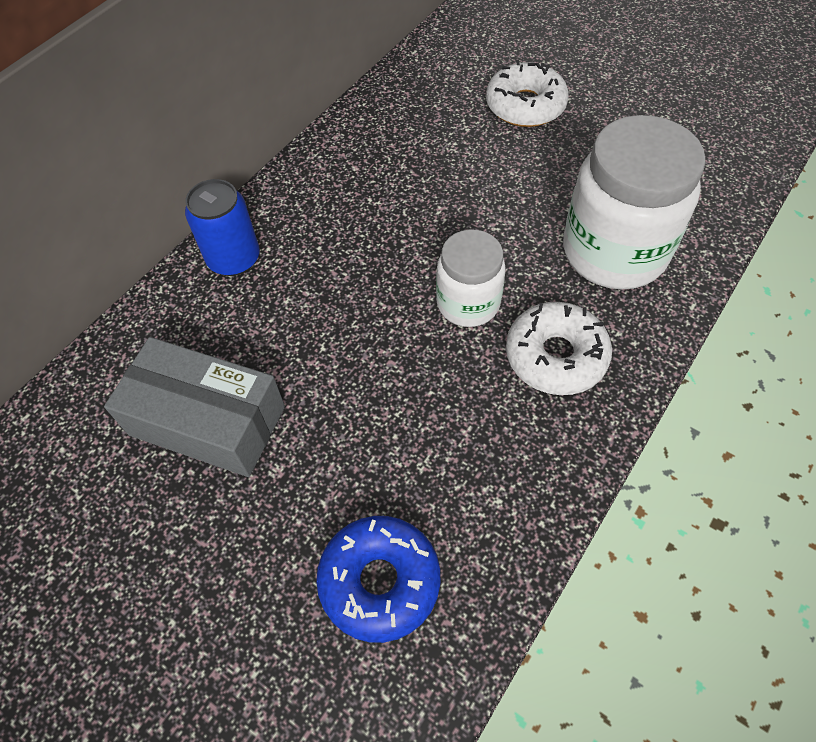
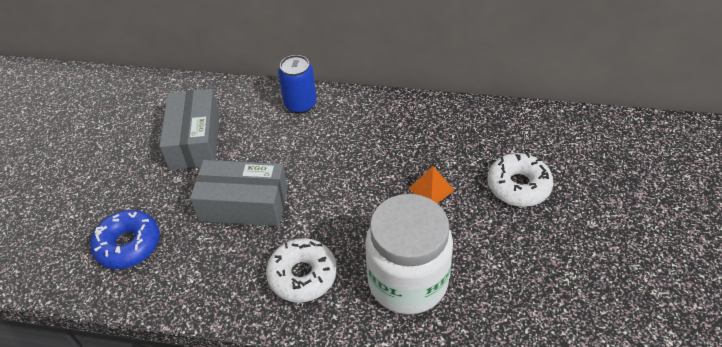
camera: 65 degrees right, 10 degrees down
(390, 389) = (244, 204): none -> grey box
(468, 303) = (322, 217): white jar -> none
(485, 179) = (431, 189): none -> orange pyramid

